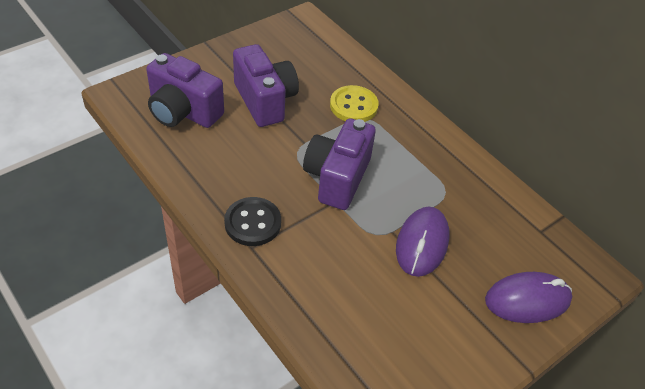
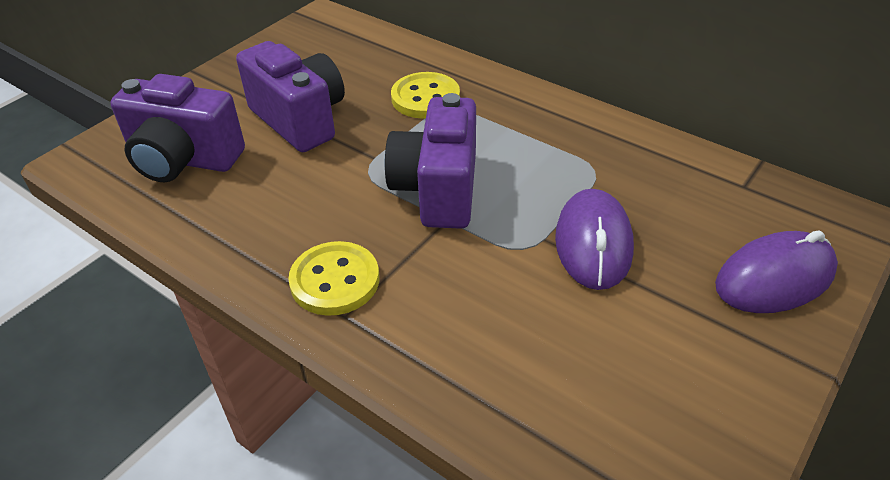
camera: 10 degrees left, 5 degrees down
(253, 223) = (335, 281): black button -> yellow button

